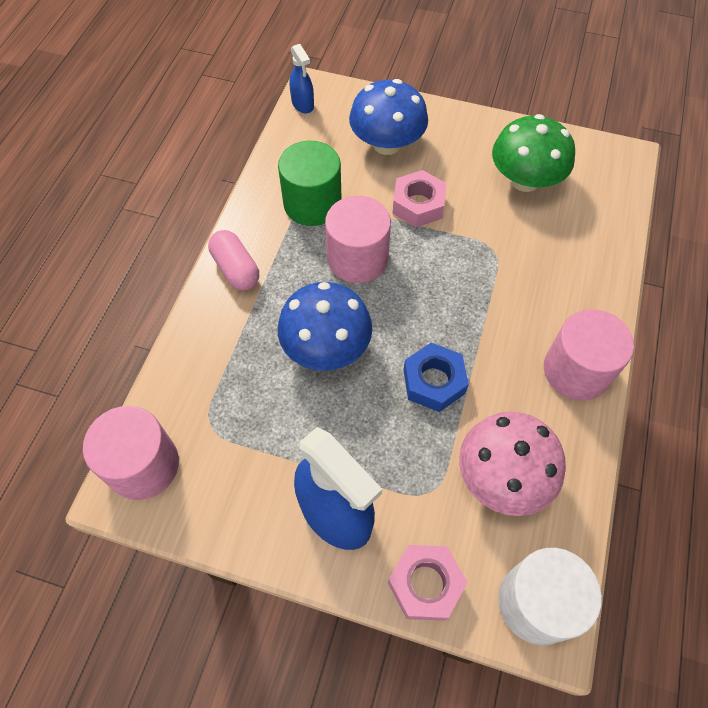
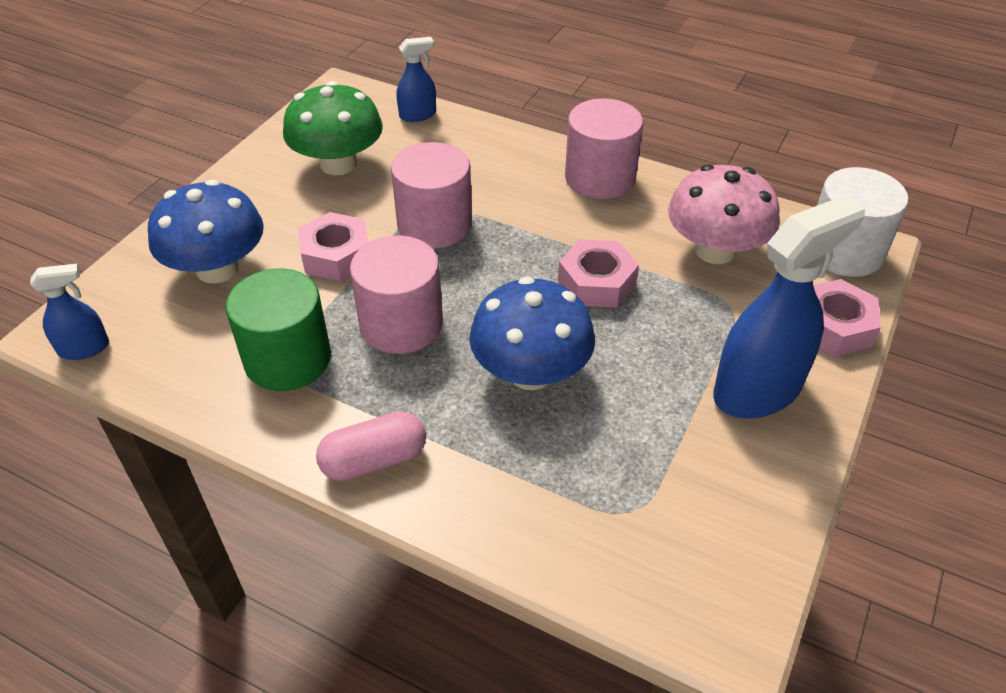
camera: 80 degrees left, 15 degrees down
(143, 465) = (688, 599): pink cylinder -> pink cylinder (434, 224)
(434, 381) = (596, 282): blue nut -> pink nut
(614, 217) = (418, 115): none -> blue spray bottle

